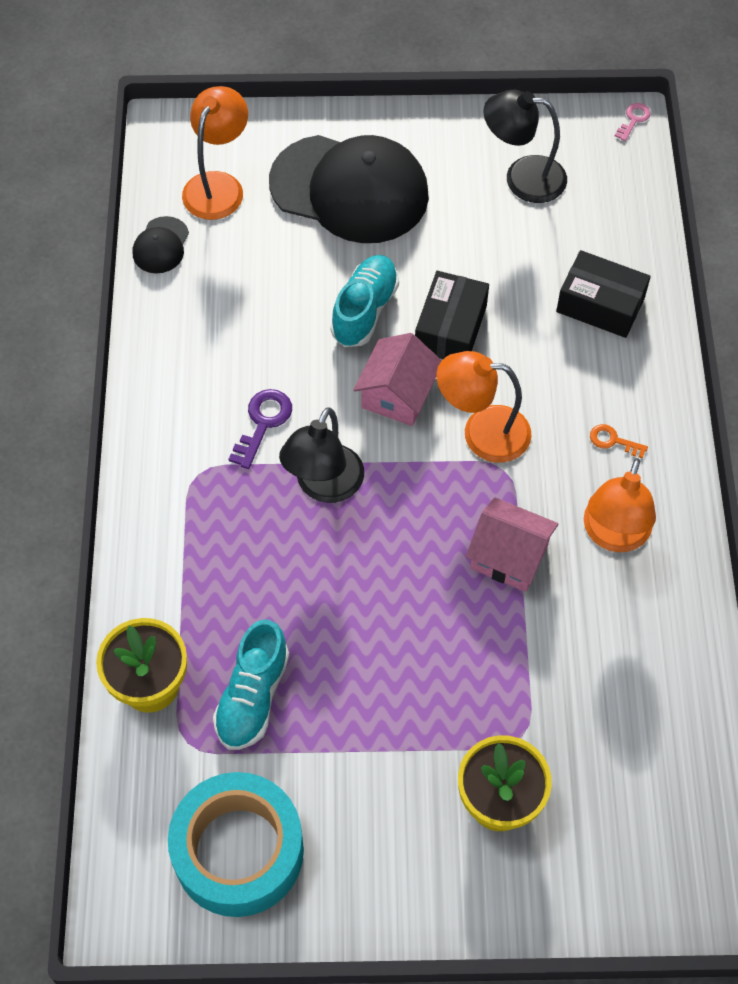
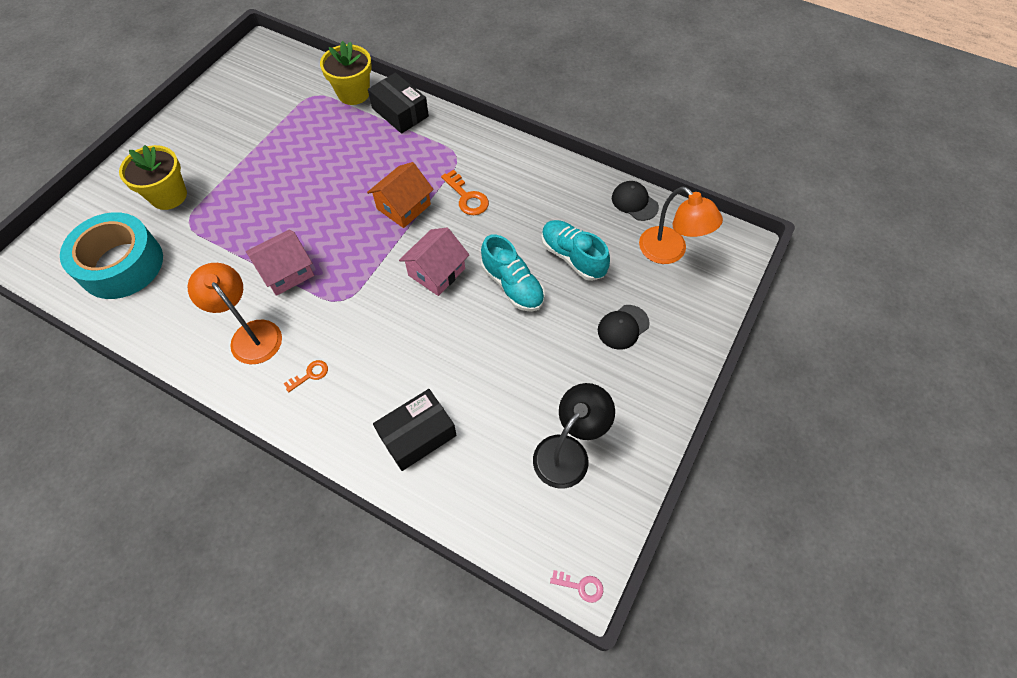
camera: 120 degrees right, 0 degrees up
(238, 851) = (247, 93): turquoise tape -> turquoise tape (121, 264)
(253, 696) = (313, 127): turquoise shoe -> turquoise shoe (572, 257)
(263, 423) = (467, 197): purple key -> orange key
(324, 486) = (403, 206): black lamp -> orange house
(350, 189) = (623, 327): black cap -> black cap, size x0.42
(397, 394) = (436, 272): pink house -> pink house turned 75 degrees clockwise
(450, 328) = (464, 327): black box -> black box (400, 112)
(482, 432) = (375, 303): orange lamp -> none
(633, 120) = (581, 586): pink key -> pink key turned 45 degrees counterclockwise

